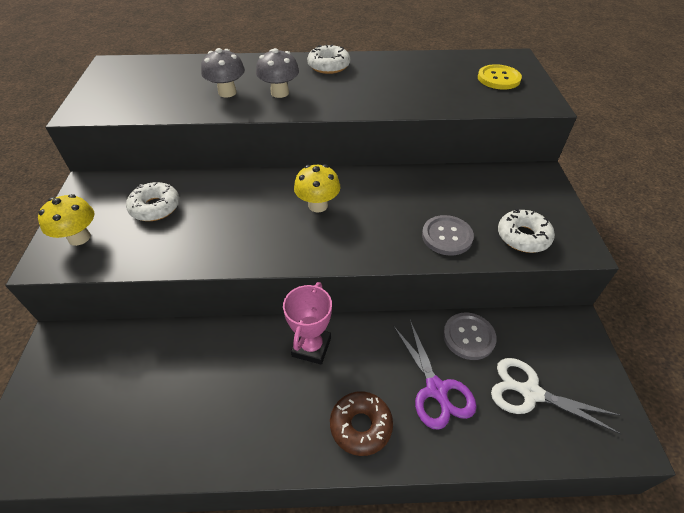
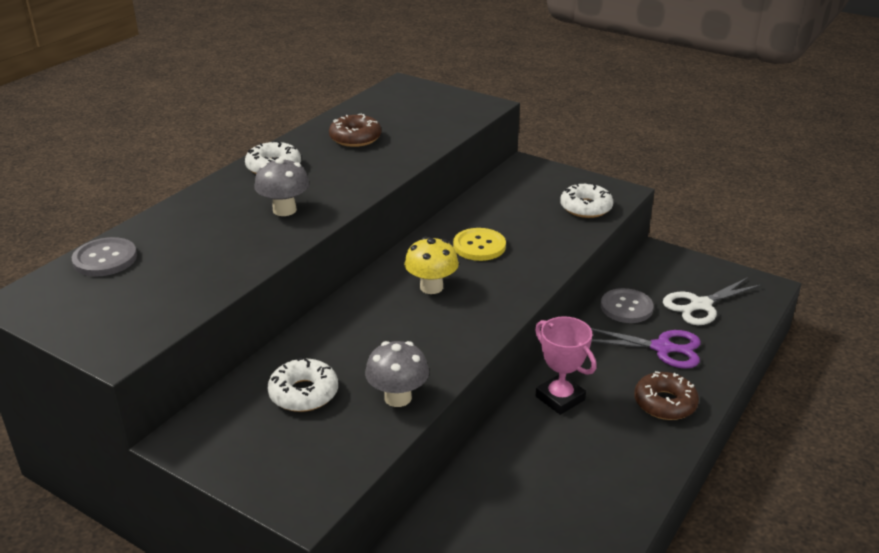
camera: 55 degrees left, 15 degrees down
(79, 237) = (290, 467): yellow mushroom -> none
(227, 92) = (234, 239): grey mushroom -> grey mushroom (398, 397)
(406, 75) = (355, 138): none -> brown donut
(447, 236) = (548, 240): grey button -> grey button (105, 259)
(498, 78) = (425, 104): yellow button -> yellow button (479, 246)

